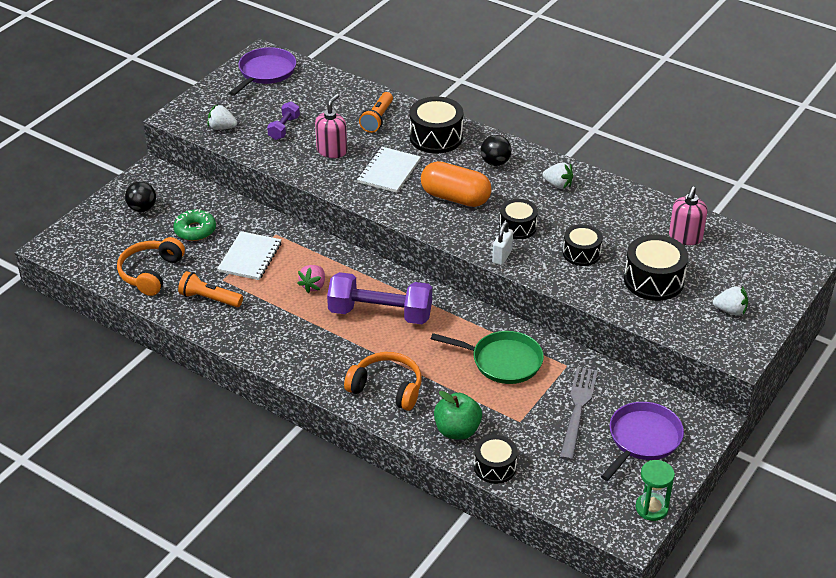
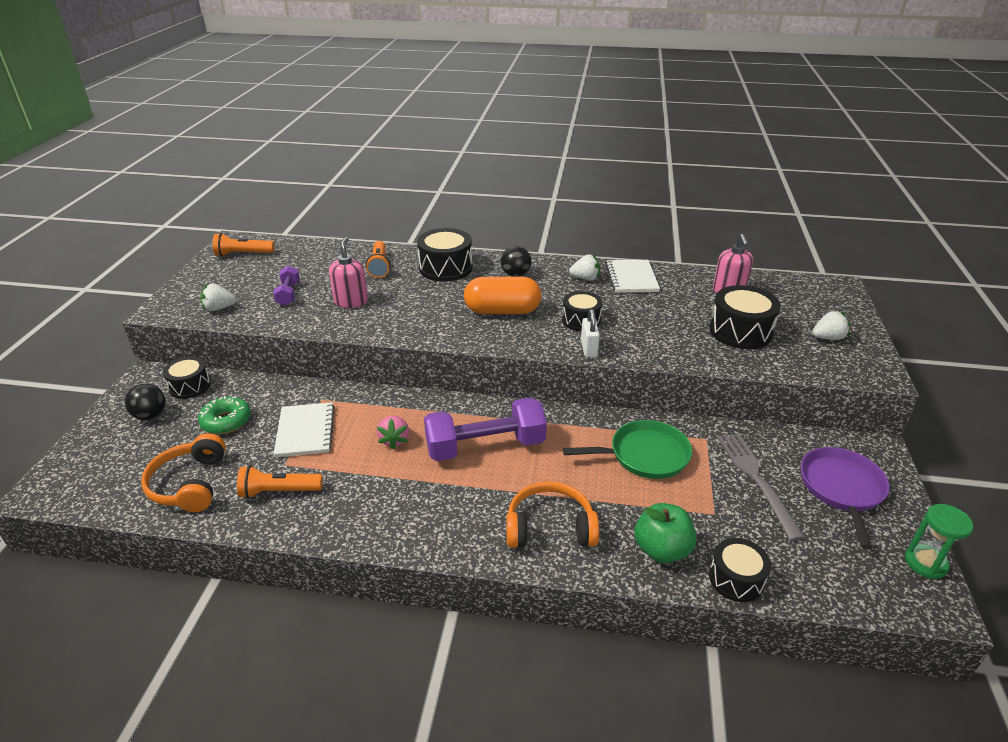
camera: 25 degrees left, 5 degrees down
(265, 72) = (243, 254): purple pan -> orange flashlight
(389, 171) = (421, 305): white notebook -> white notebook (631, 278)
(581, 253) = (657, 326): black drum -> black drum (190, 386)

